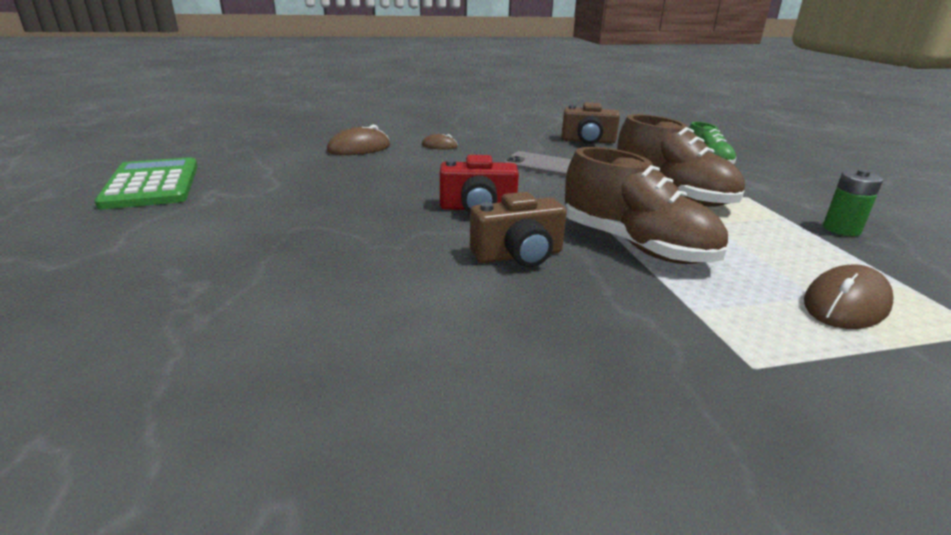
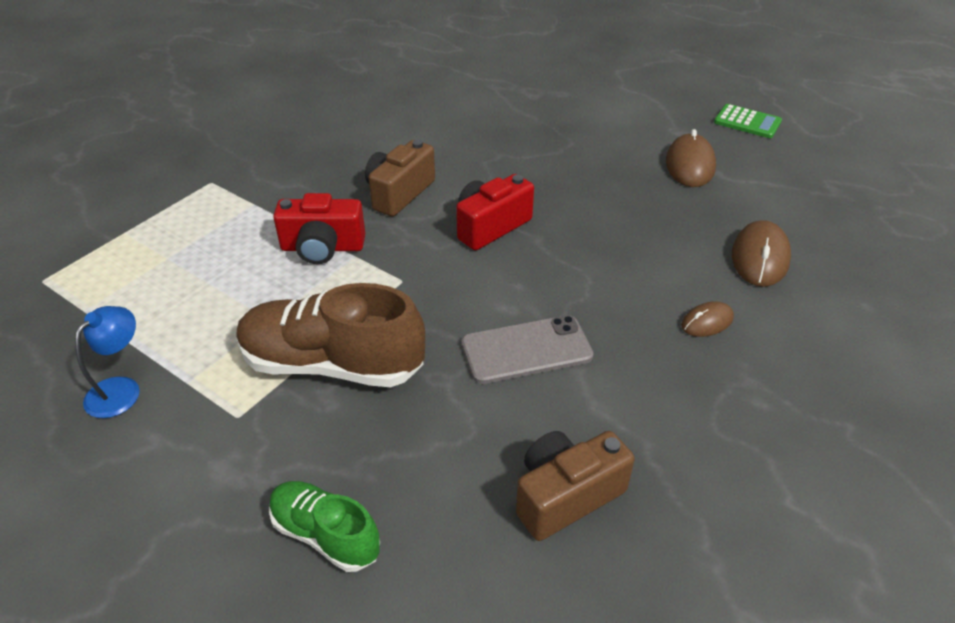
camera: 140 degrees right, 15 degrees up
(152, 185) = (747, 122): green calculator -> green calculator, size x0.55
(636, 246) = (322, 248): brown shoe -> red camera
(841, 229) = (121, 389): green battery -> blue lamp
(846, 304) = (145, 260): brown mouse -> brown mouse (690, 165)

